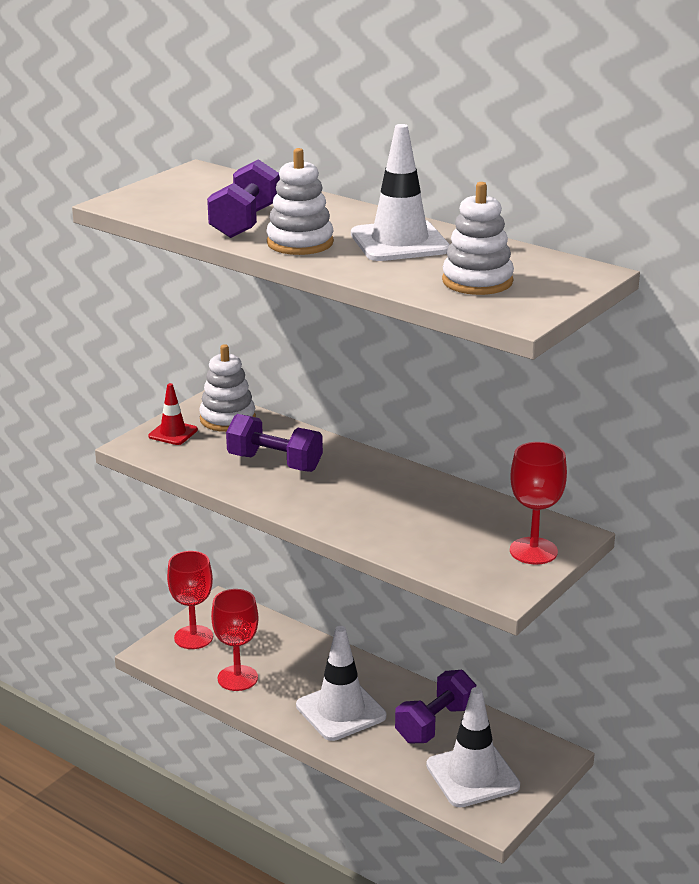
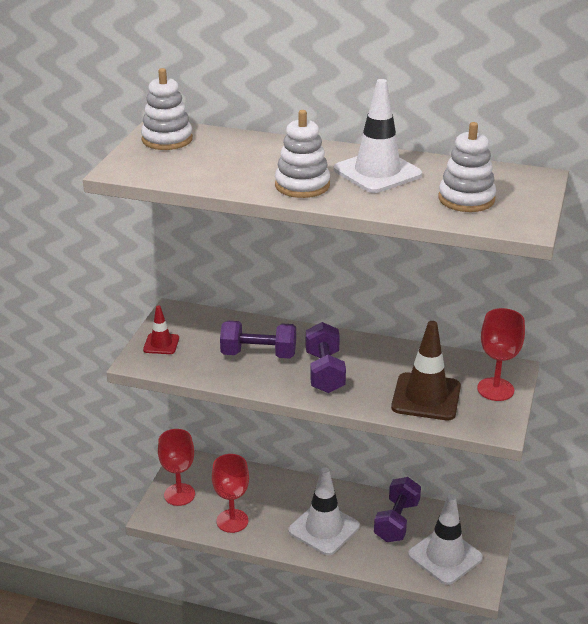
camera: 20 degrees left, 5 degrees up
(227, 419) = (196, 322): white stacking toy -> white stacking toy (167, 139)
(245, 222) = (241, 172): purple dumbbell -> purple dumbbell (324, 372)
(440, 542) = (426, 397): none -> brown traffic cone

